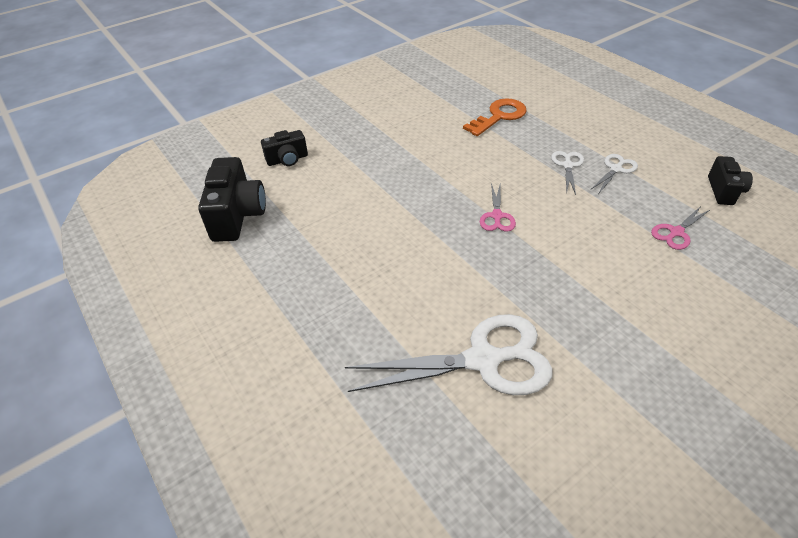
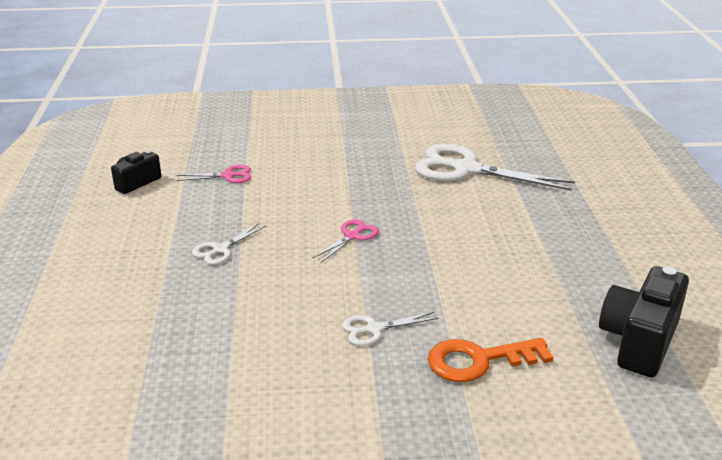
camera: 150 degrees left, 15 degrees down
(287, 159) = (545, 396): black camera -> none
(499, 116) = (198, 336): orange key -> orange key (479, 361)
(616, 169) = (184, 229): white scissors -> white scissors (374, 329)

